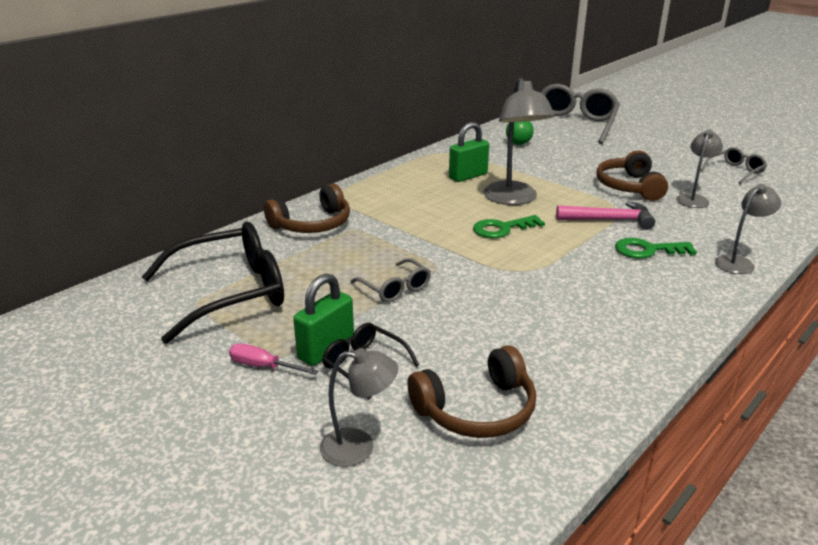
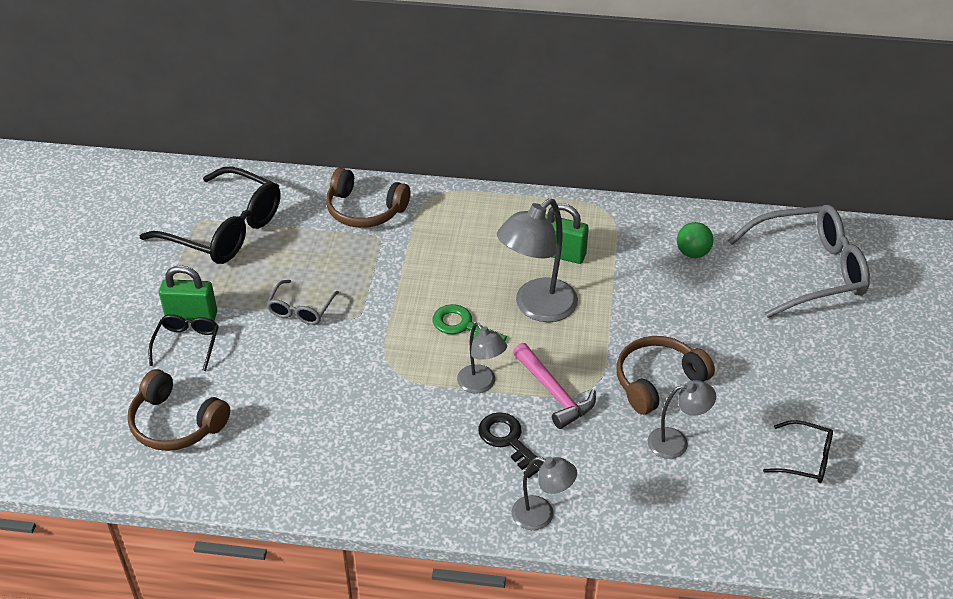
camera: 55 degrees right, 15 degrees up
(263, 366) = (151, 298): pink screwdriver -> none
(359, 447) = (101, 385): grey lamp -> grey lamp (481, 385)
(647, 250) = (508, 441): green key -> black key
(735, 171) = (805, 459): grey glasses -> black glasses

